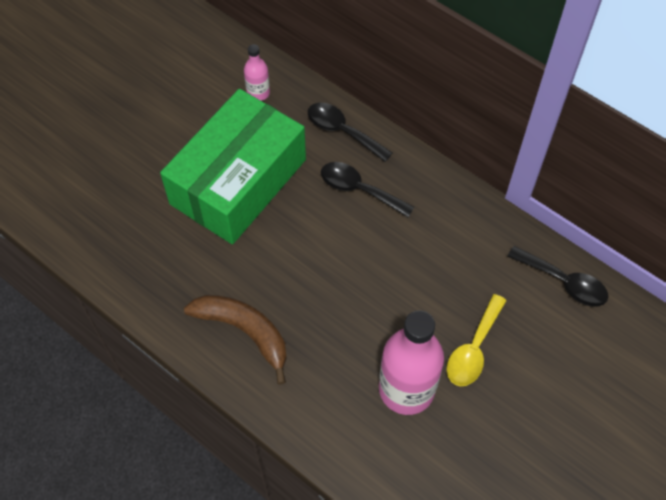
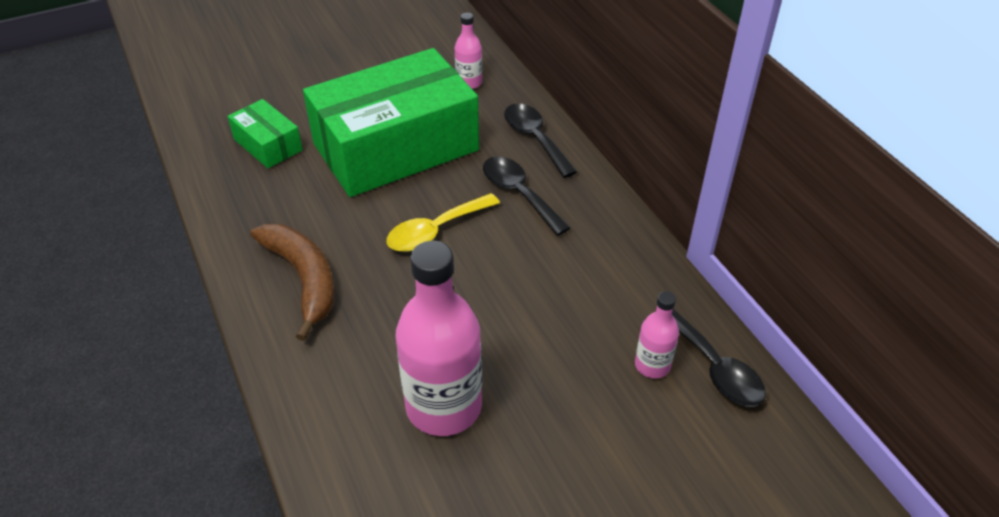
camera: 25 degrees right, 15 degrees down
(132, 219) = (268, 144): none -> green box
(473, 349) = (553, 396): yellow spoon -> yellow spoon (435, 231)
(524, 298) = (652, 365): none -> pink bottle

